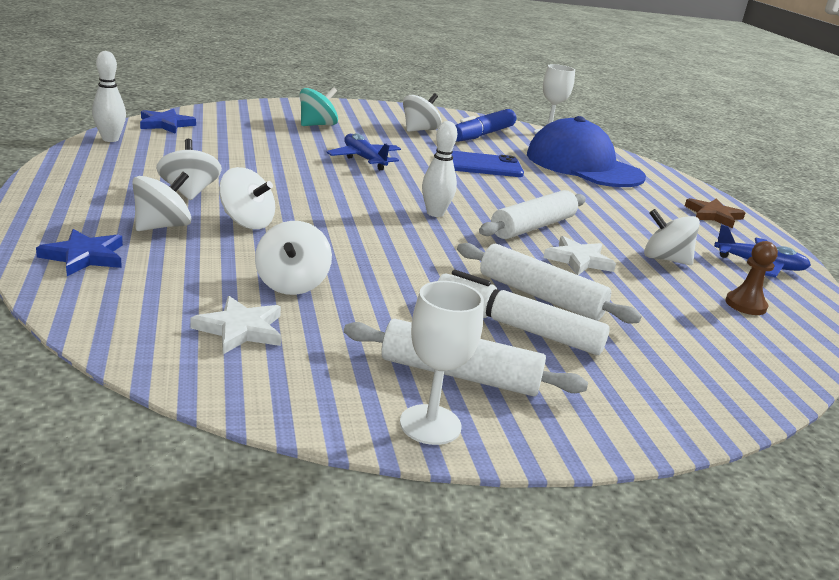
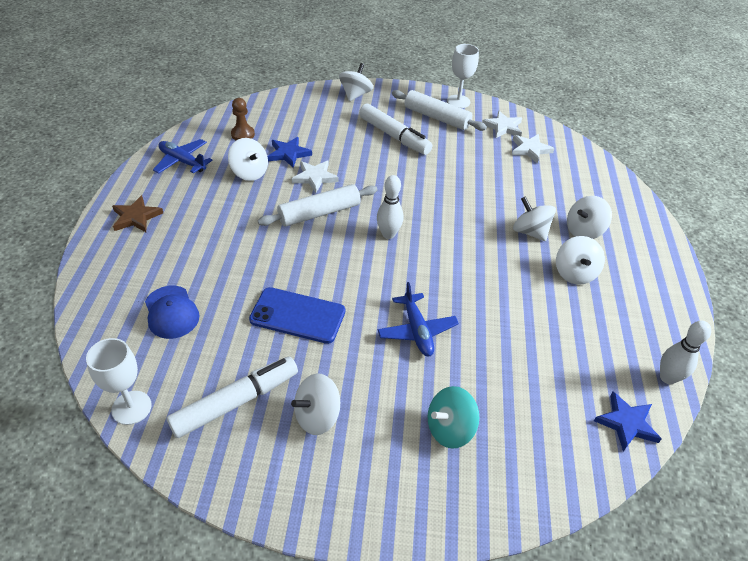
camera: 160 degrees left, 20 degrees up
(84, 256) = (618, 205): blue star -> blue star (288, 154)
(292, 284) = (504, 174): white spinning top -> white spinning top (355, 95)
(304, 371) = (503, 127): none -> white star
(482, 135) = (236, 402): blue marker -> white marker
(540, 296) = (366, 152): white rolling pin -> none
(583, 166) = (171, 312): blue cap -> blue cap, size x0.50

